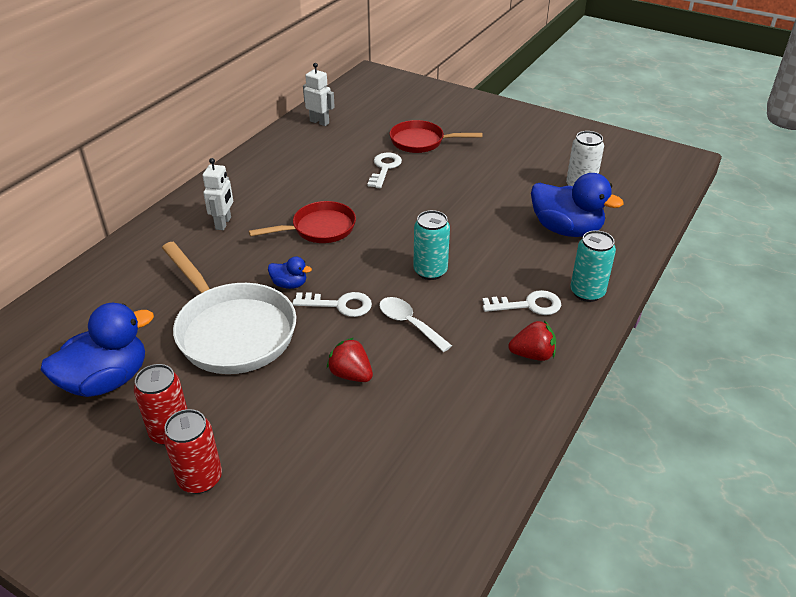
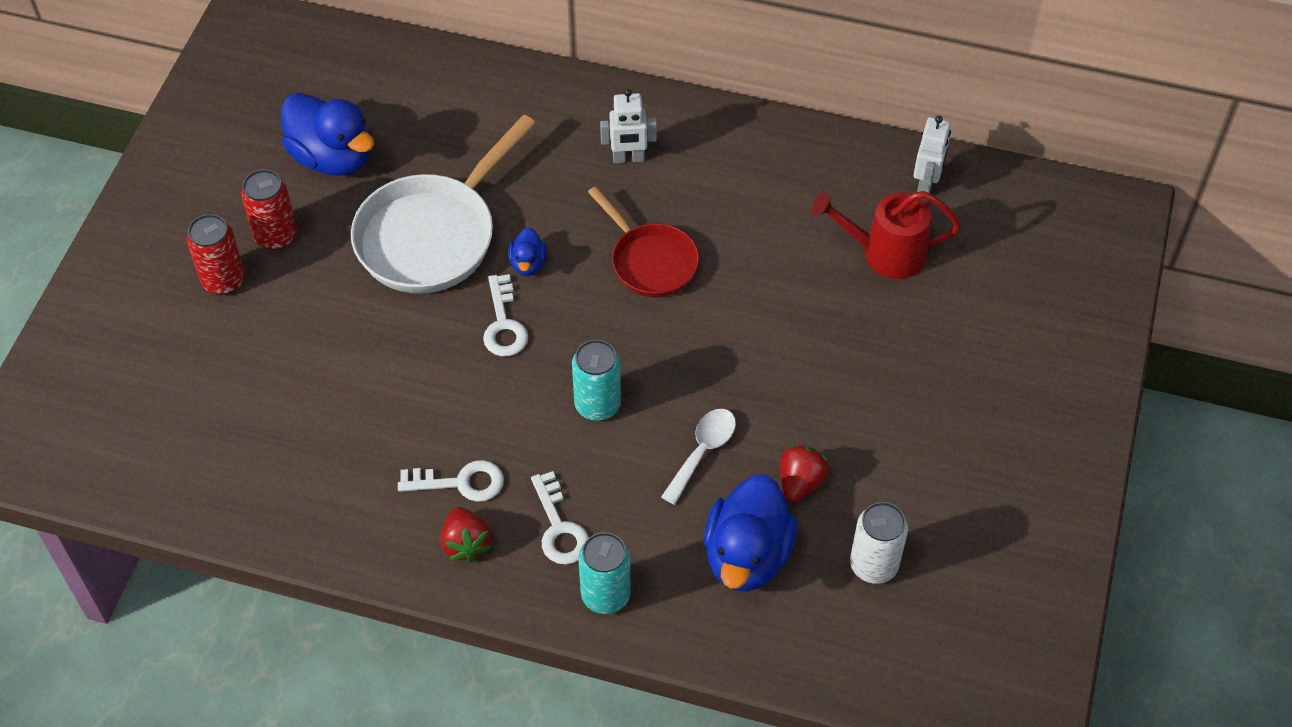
camera: 75 degrees right, 15 degrees up
(351, 374) = (389, 366): red strawberry -> red strawberry (800, 482)
(362, 144) = (884, 253): none -> red watering can
(384, 168) = (826, 298): white key -> white key (461, 482)
(409, 323) = (489, 403): white spoon -> white spoon (703, 451)
(421, 142) = (922, 327): red pan -> none

